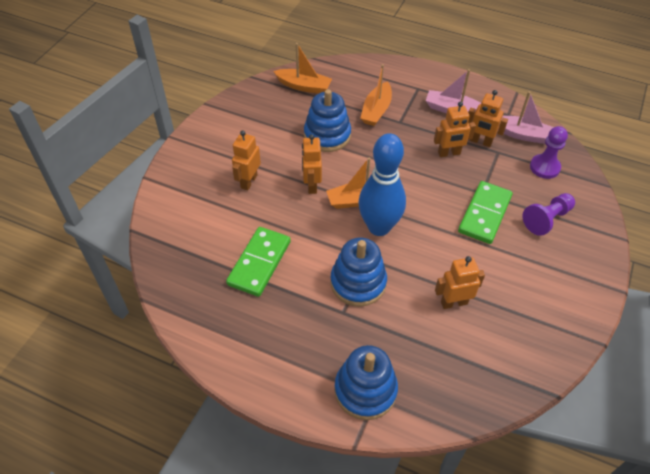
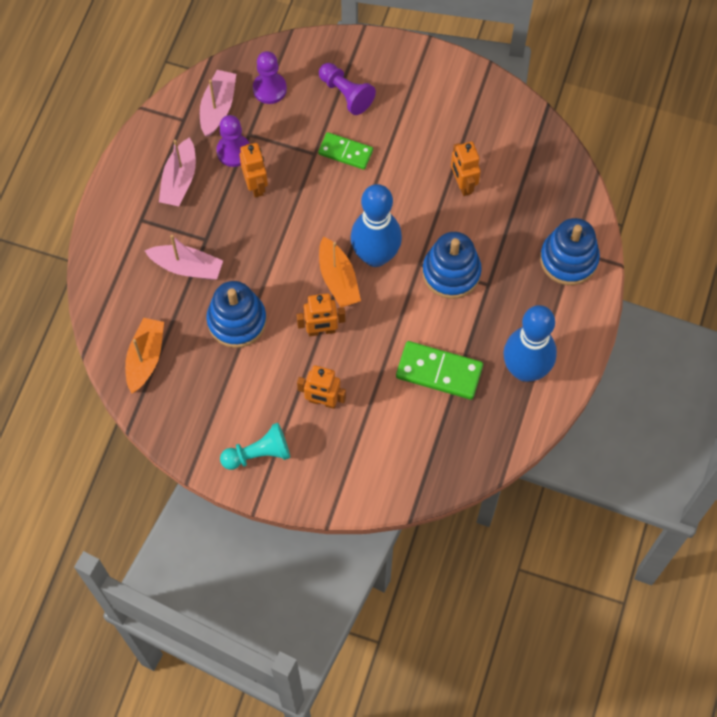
camera: 95 degrees left, 15 degrees up
(214, 141) = (258, 454): none -> turquoise pawn
(248, 333) = (525, 370): none -> blue bowling pin
(376, 110) = (187, 267): orange boat -> pink boat
(480, 142) = (233, 151): orange robot -> purple pawn
(485, 214) = (345, 152): green domino -> green domino, size x0.66

